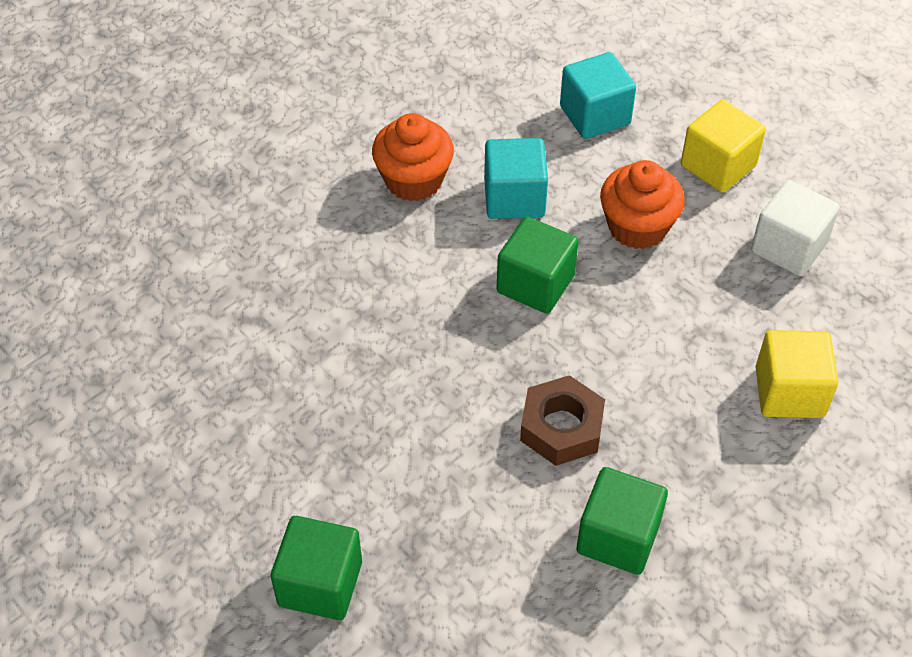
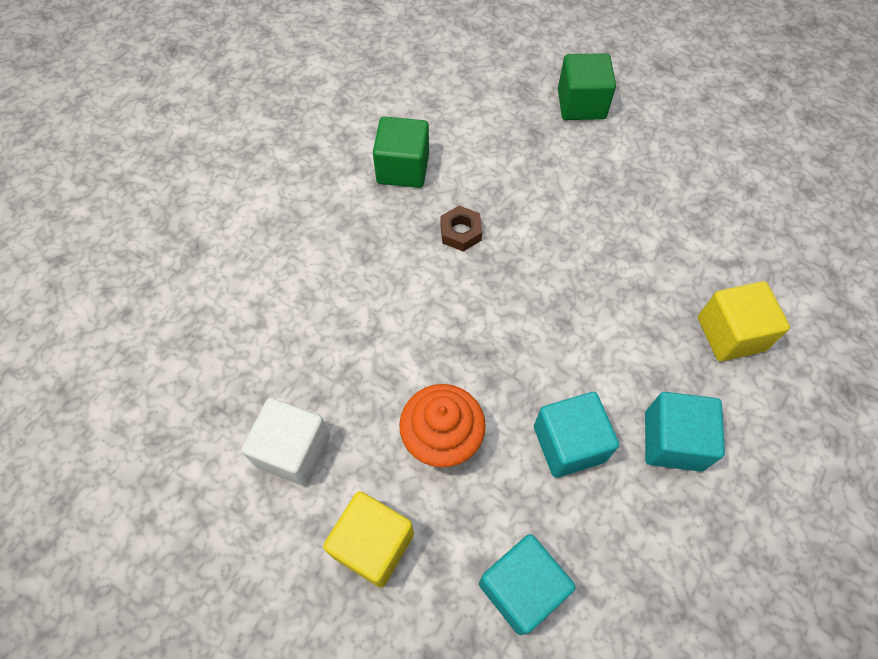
camera: 165 degrees right, 10 degrees up
(413, 180) = (673, 441): orange cupcake -> turquoise cube
(535, 284) = (518, 351): green cube -> none
(561, 427) = (460, 232): brown nut -> brown nut, size x0.66
(789, 392) = (289, 300): yellow cube -> yellow cube (730, 334)

